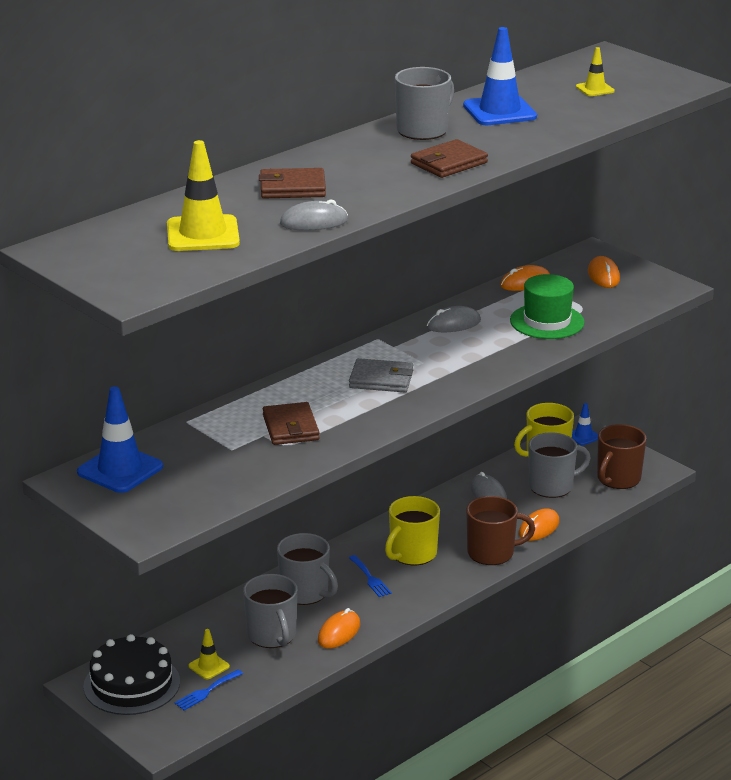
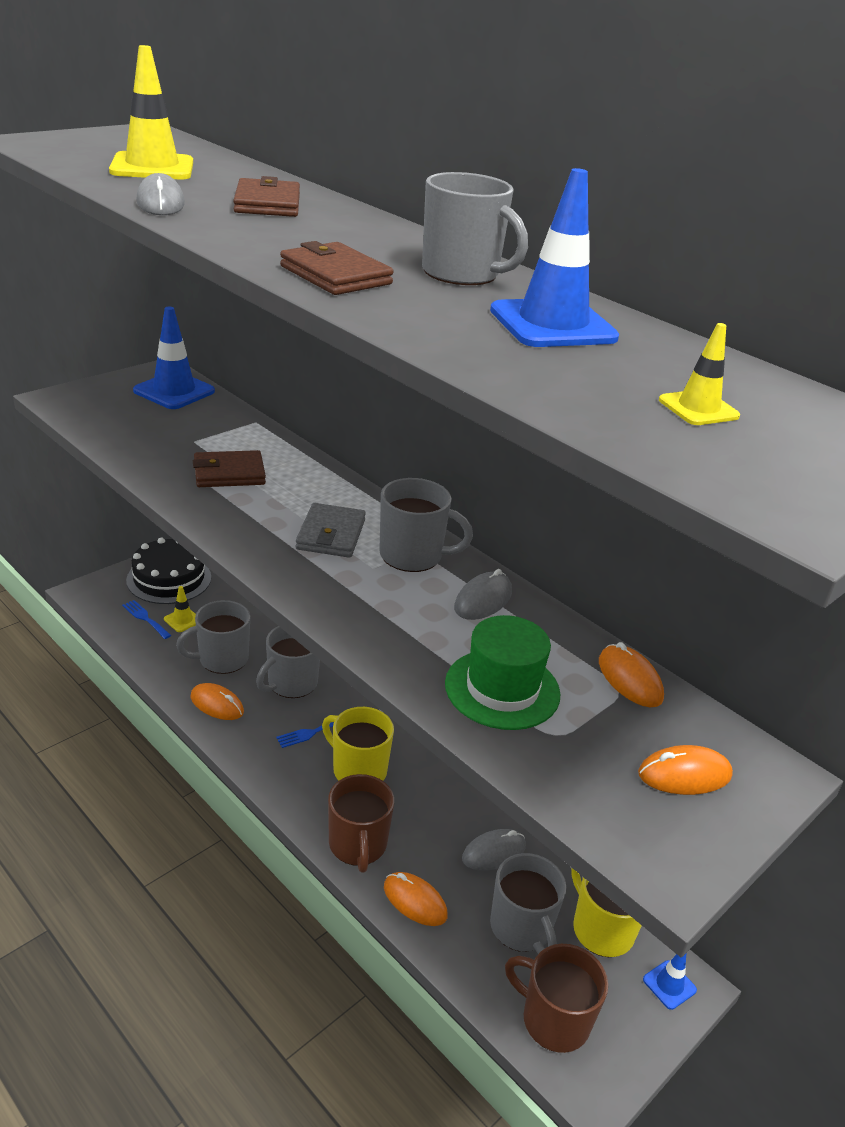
camera: 85 degrees right, 5 degrees up
(403, 348) = (413, 556): none -> grey mug
(453, 324) = (483, 600): grey mouse -> grey mouse turned 60 degrees clockwise

